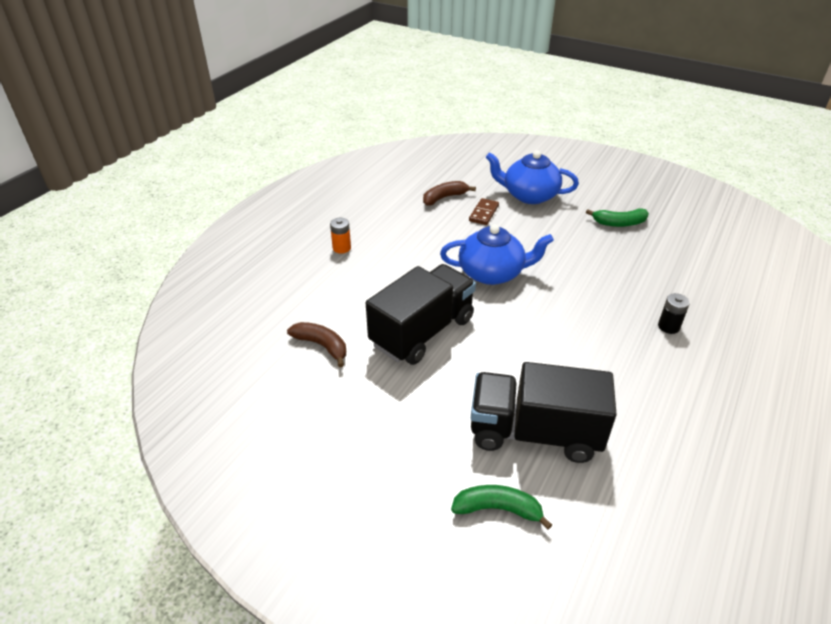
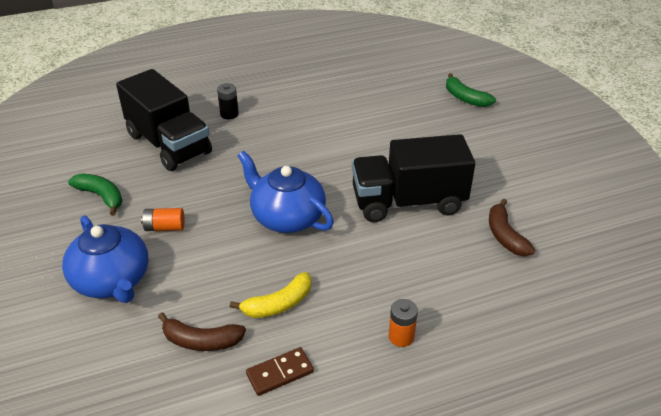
camera: 140 degrees left, 0 degrees up
(428, 228) = (279, 304): none -> yellow banana
(483, 213) = (195, 287): brown domino -> brown domino (280, 373)
(534, 433) = (404, 113): black truck -> black truck (169, 144)
(552, 228) = (164, 227): none -> orange battery

